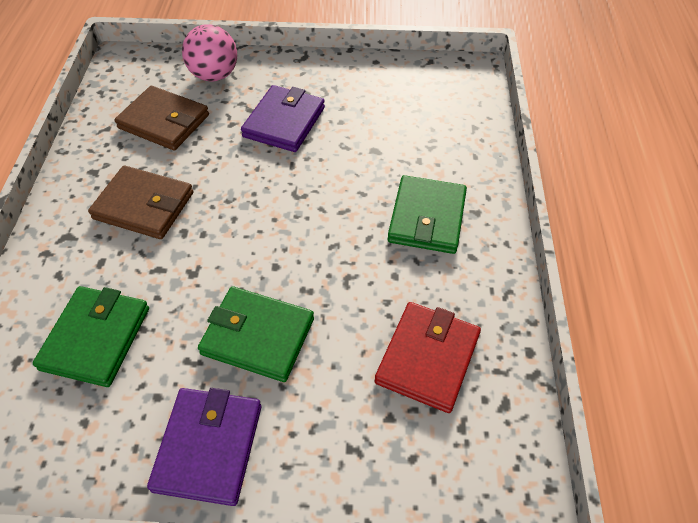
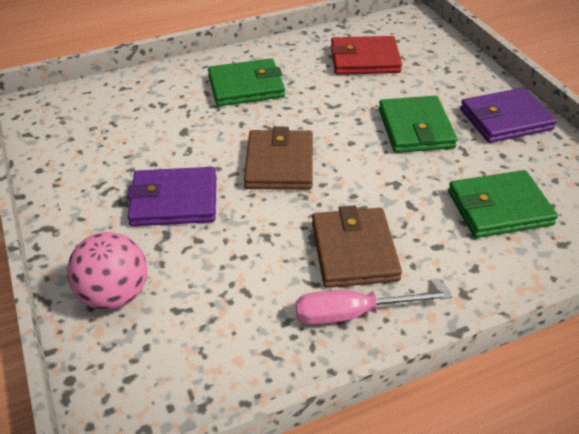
camera: 115 degrees left, 10 degrees down
(92, 180) = (353, 314): none -> pink screwdriver
(164, 122) = (225, 300): brown wallet -> brown wallet (279, 164)

